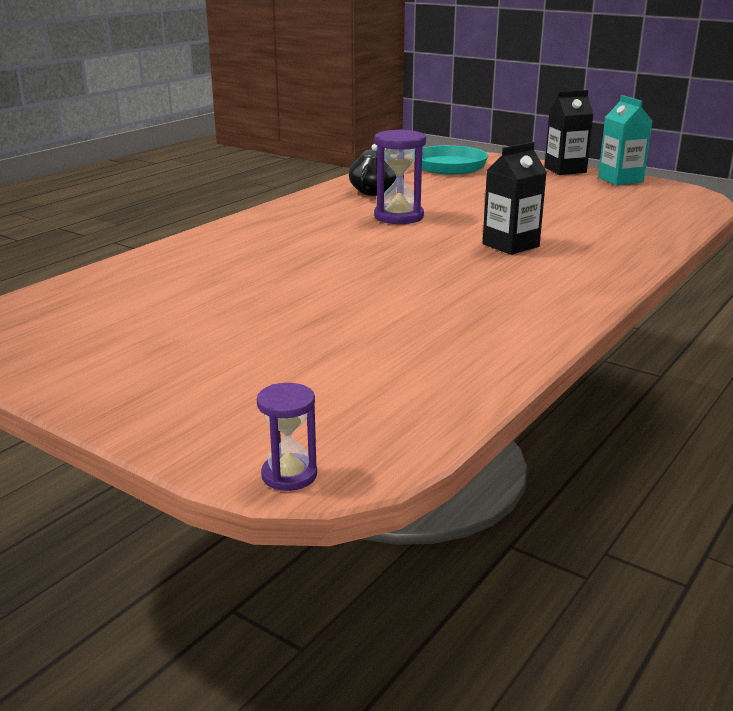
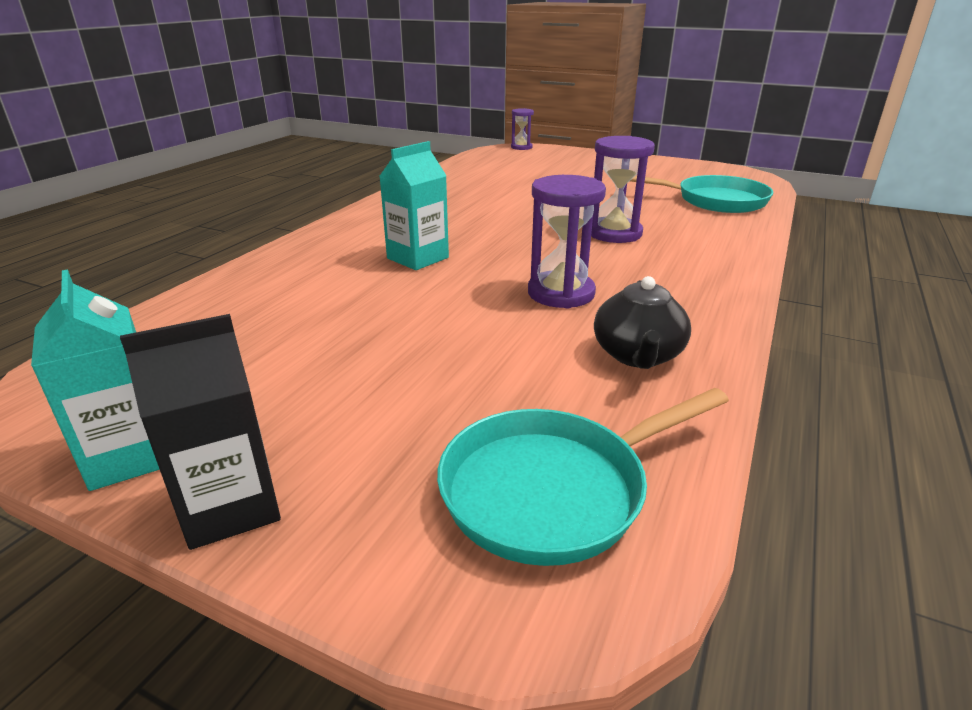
camera: 170 degrees right, 5 degrees up
(134, 286) = (715, 201): none -> turquoise pan
(309, 255) = (614, 233): none -> purple hourglass
(510, 245) = (417, 258): black carton -> turquoise carton

